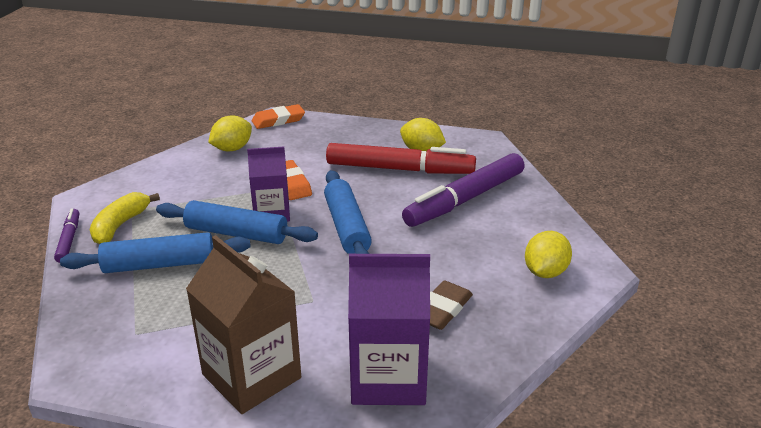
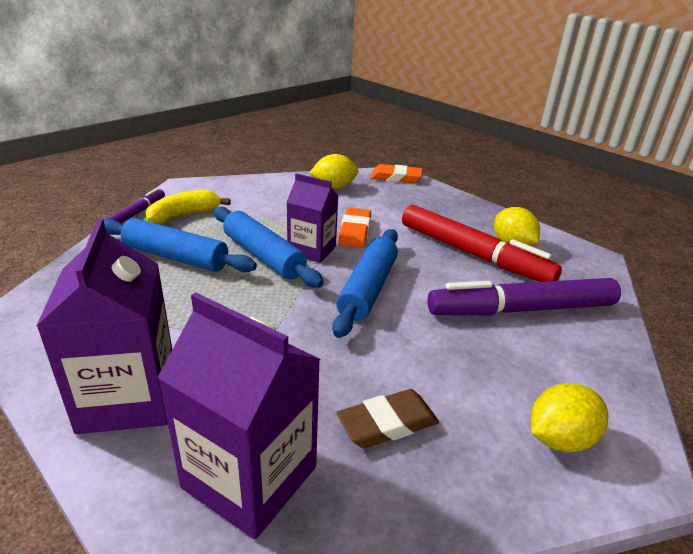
camera: 30 degrees right, 0 degrees up
(251, 376) = (128, 397): brown carton -> purple carton

